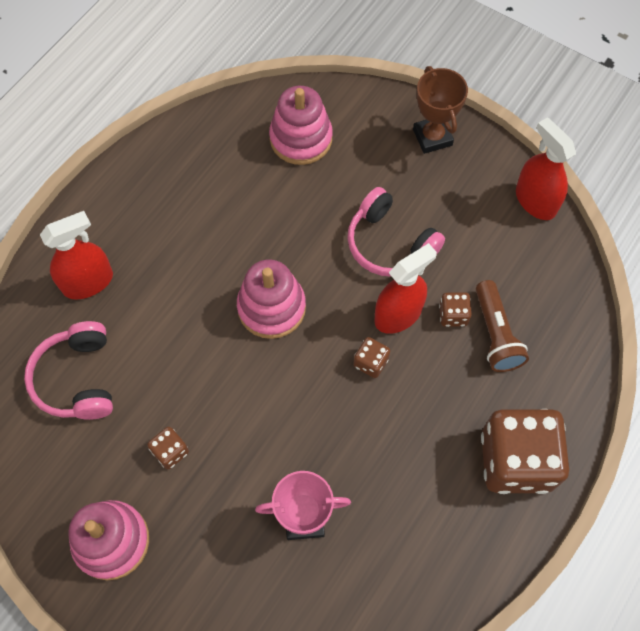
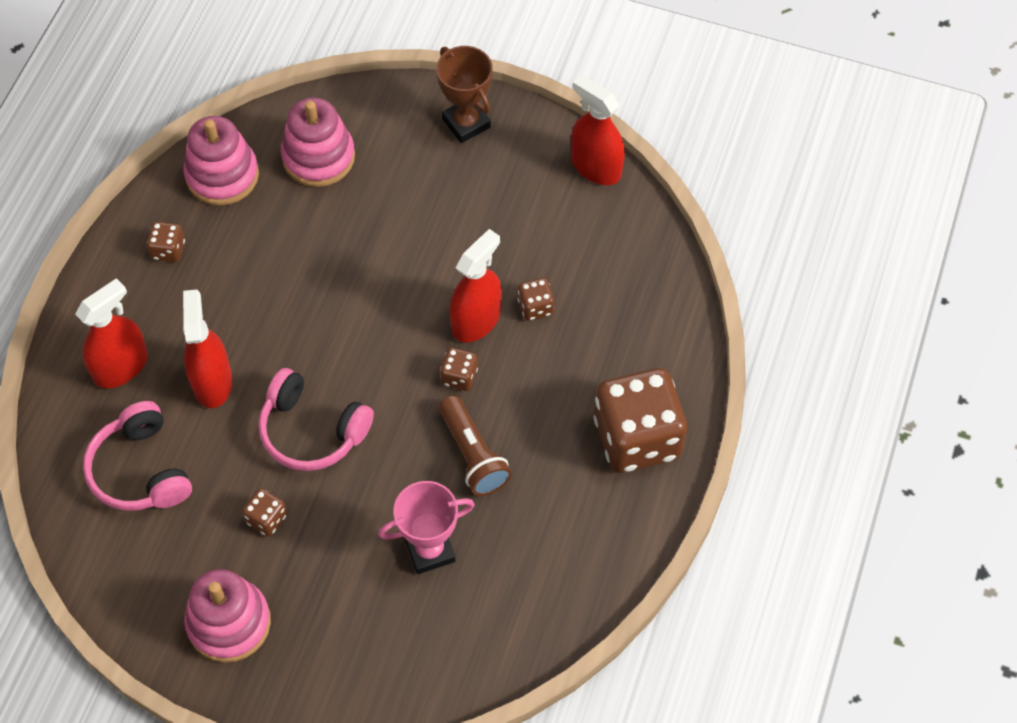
camera: 15 degrees left, 5 degrees down
(155, 190) = (168, 250): none -> brown dice
(159, 314) = (212, 382): none -> red spray bottle
(271, 307) = (335, 345): pink stacking toy -> pink stacking toy (222, 175)
(389, 244) = (448, 248): pink headphones -> pink headphones (312, 430)
(495, 334) = (586, 316): brown flashlight -> brown flashlight (473, 455)

